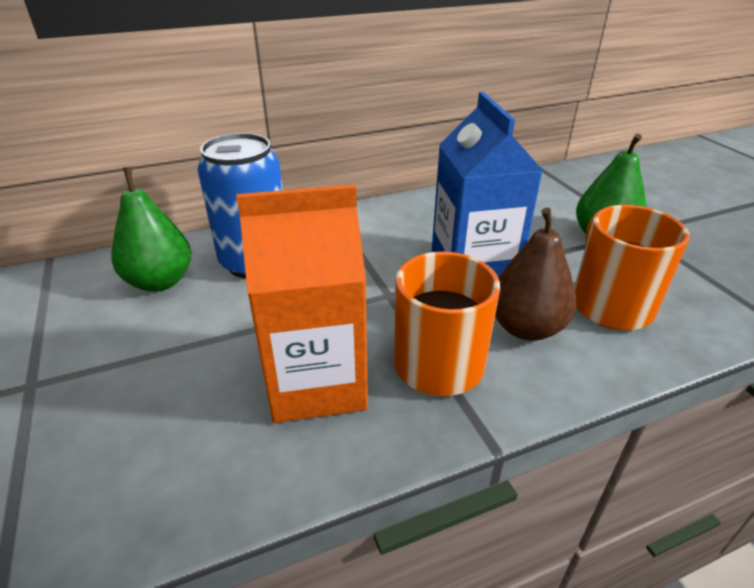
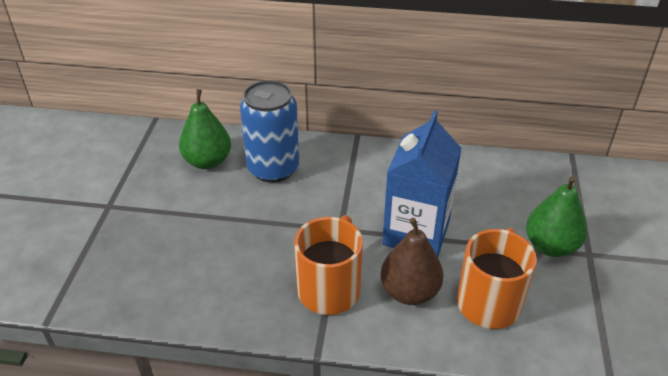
camera: 30 degrees right, 5 degrees up
(316, 382) = (250, 270): orange carton -> none

